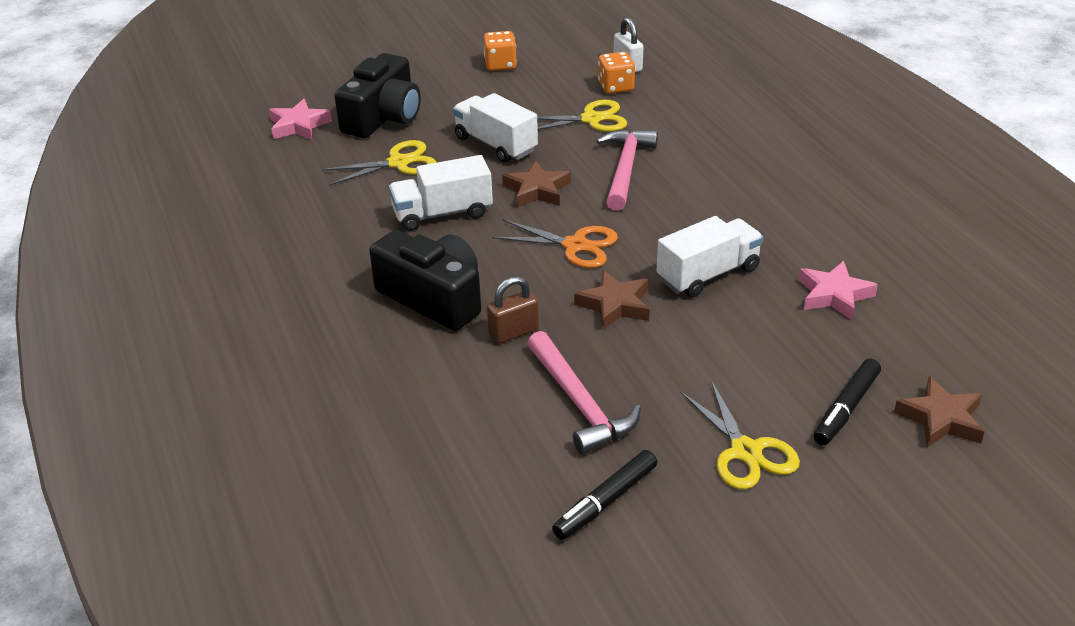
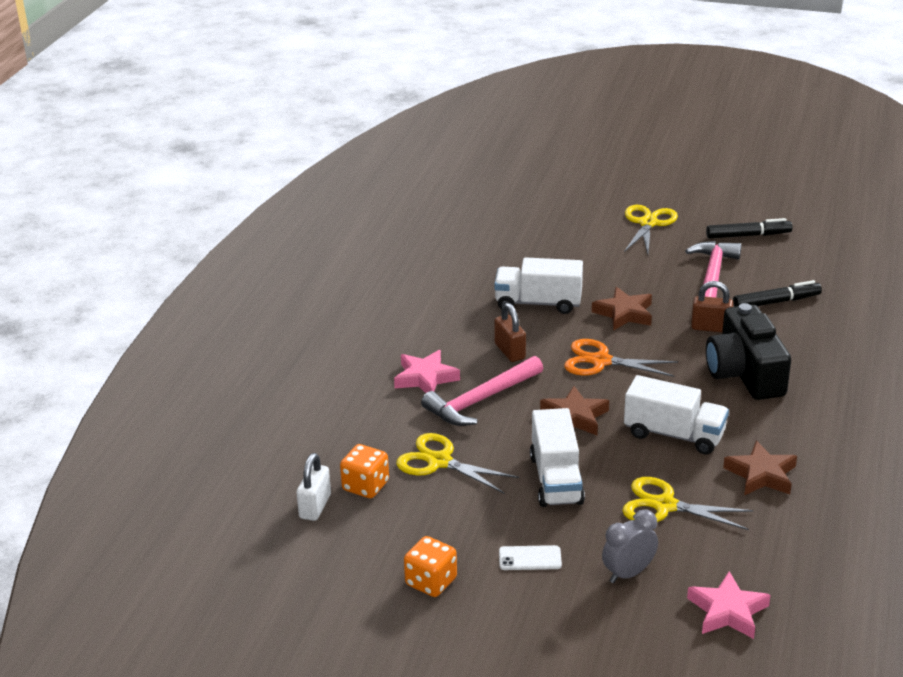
camera: 140 degrees left, 5 degrees down
(383, 117) = (628, 573): black camera -> grey clock
(456, 98) = (530, 558): none -> white phone
(575, 246) = (601, 361): orange scissors -> orange scissors turned 45 degrees counterclockwise
(662, 216) = (510, 351): none -> brown padlock
(834, 295) = (482, 260): pink star -> pink star (425, 378)
(846, 409) = (569, 216): black marker -> black marker (776, 302)
(940, 419) = (529, 195): brown star -> brown star (761, 475)

